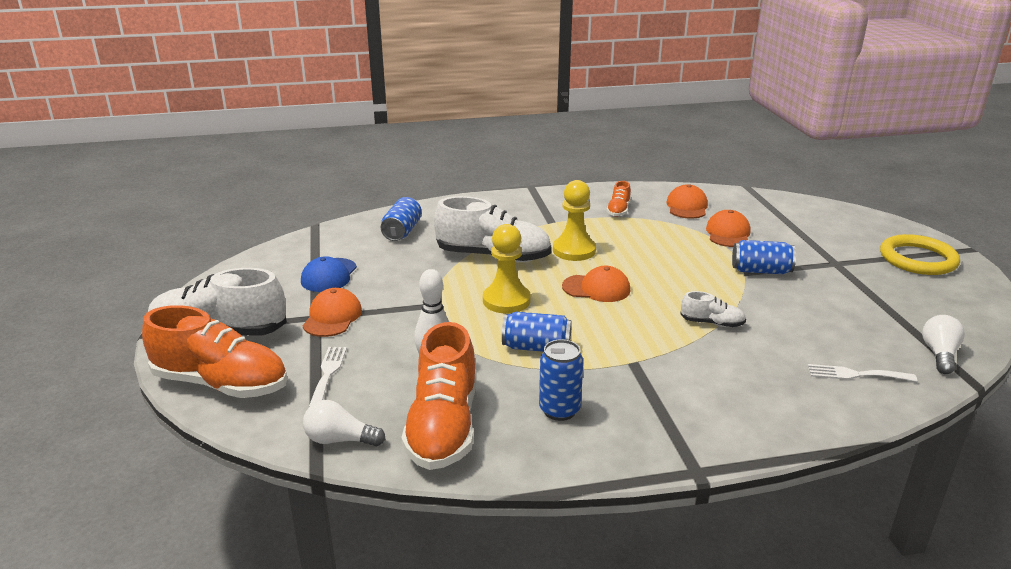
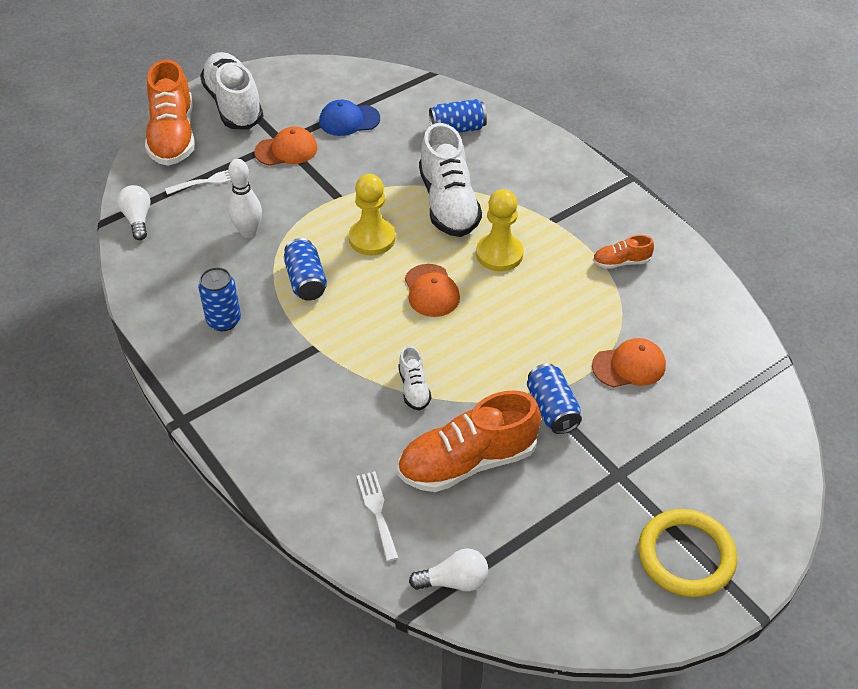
camera: 65 degrees right, 20 degrees up
(443, 427) = (174, 264): orange shoe -> orange shoe (467, 462)
(687, 206) = (677, 316): orange cap -> none

